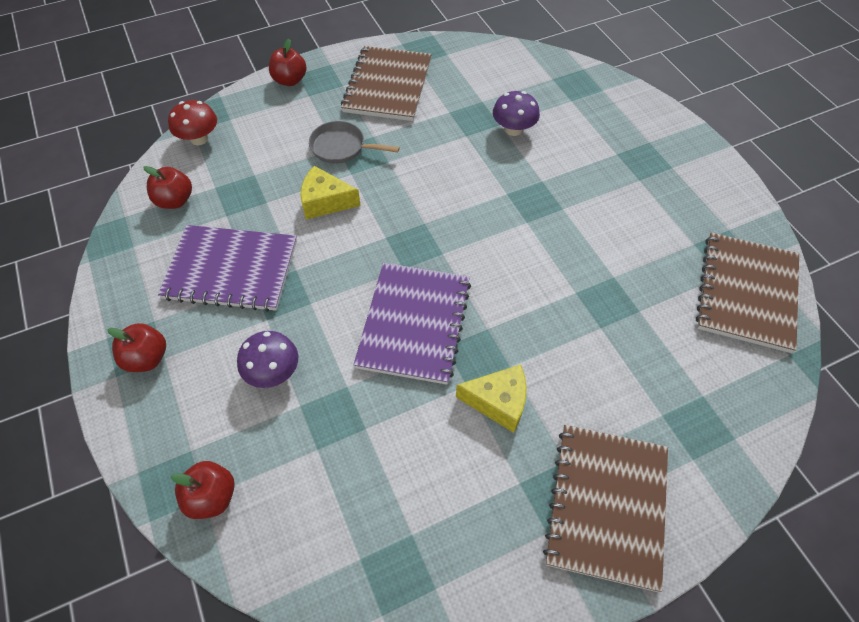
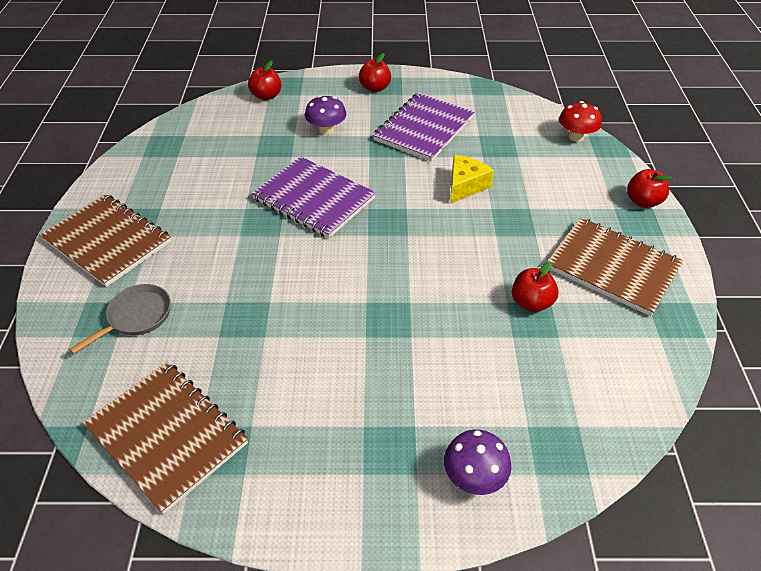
camera: 115 degrees right, 10 degrees down
(175, 201) = (508, 116): red apple -> red apple (531, 303)
(341, 147) = (529, 211): grey pan -> grey pan (136, 317)
(498, 402) = (219, 218): yellow cheese -> none
(513, 129) = (499, 345): purple mushroom -> purple mushroom (474, 476)

